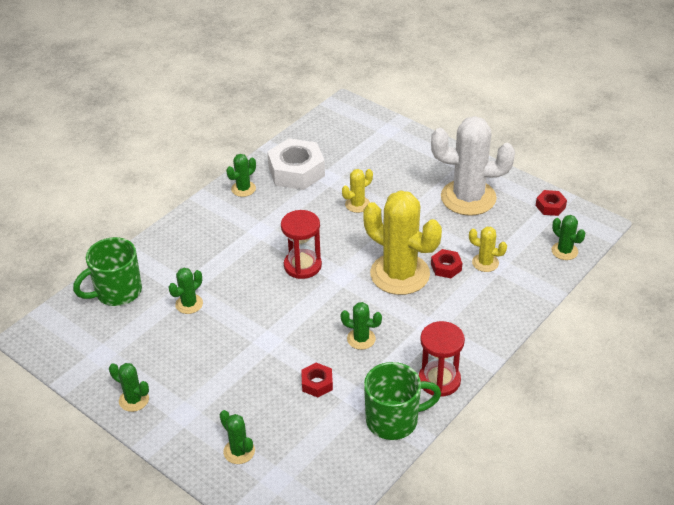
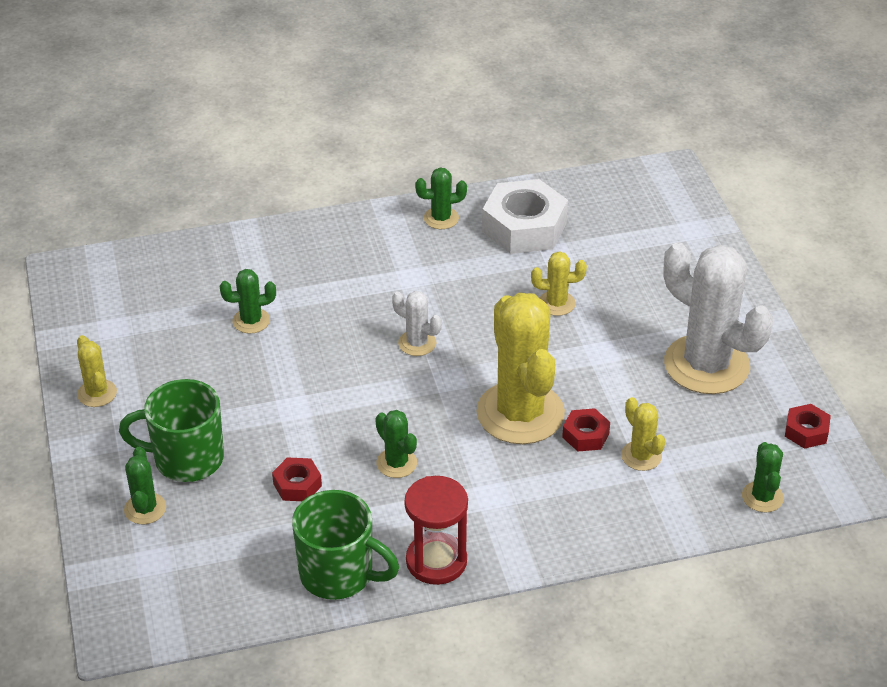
camera: 35 degrees right, 0 degrees up
(117, 292) = (191, 268): green mug -> green mug (186, 459)
(134, 400) = (97, 393): green cactus -> yellow cactus
(302, 266) = (417, 343): red hourglass -> white cactus

